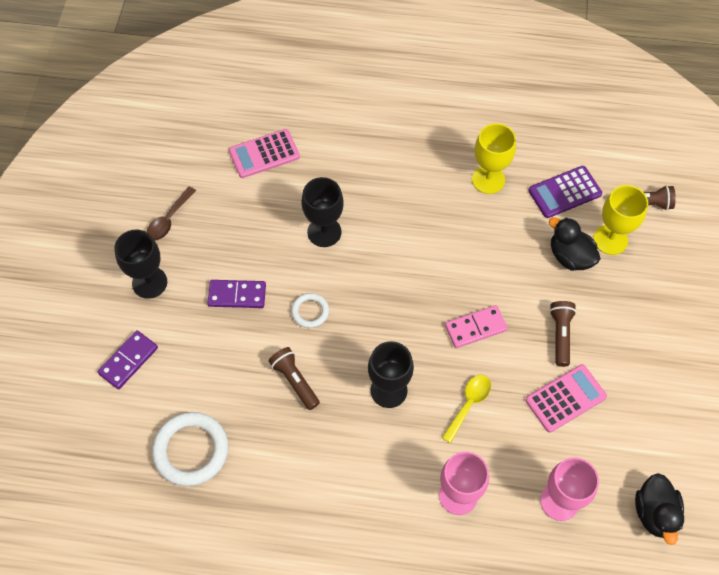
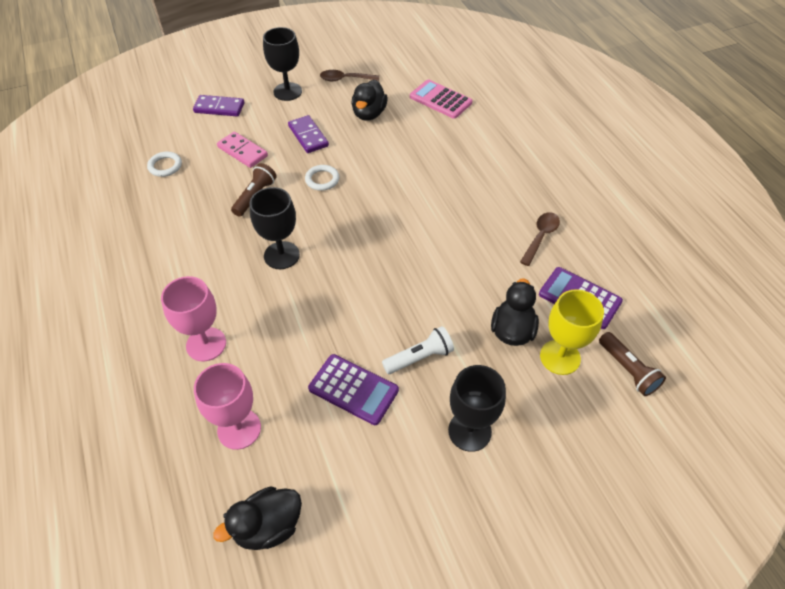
camera: 60 degrees right, 10 degrees down
(191, 450) = (165, 166): white ring -> white ring, size x0.54
(241, 225) = (369, 114): none -> black duck
(324, 232) = (400, 158): black goblet -> black goblet (469, 431)
(468, 404) = (301, 315): yellow spoon -> none
(475, 328) = (381, 289): pink domino -> pink domino (242, 152)
(488, 179) = (540, 237): yellow goblet -> brown spoon
(560, 335) = (419, 358): brown flashlight -> white flashlight
(565, 398) = (353, 389): pink calculator -> purple calculator

